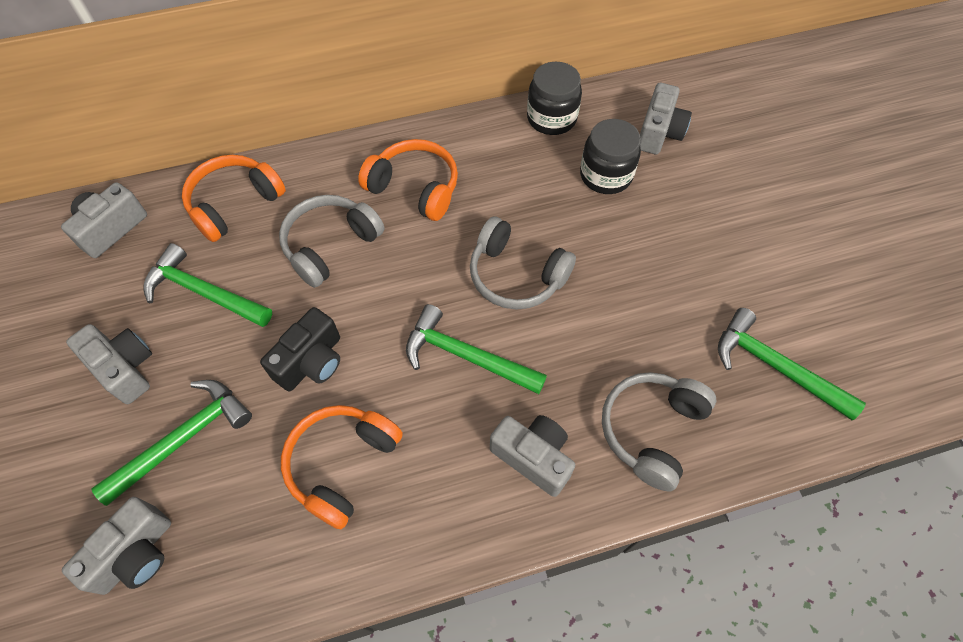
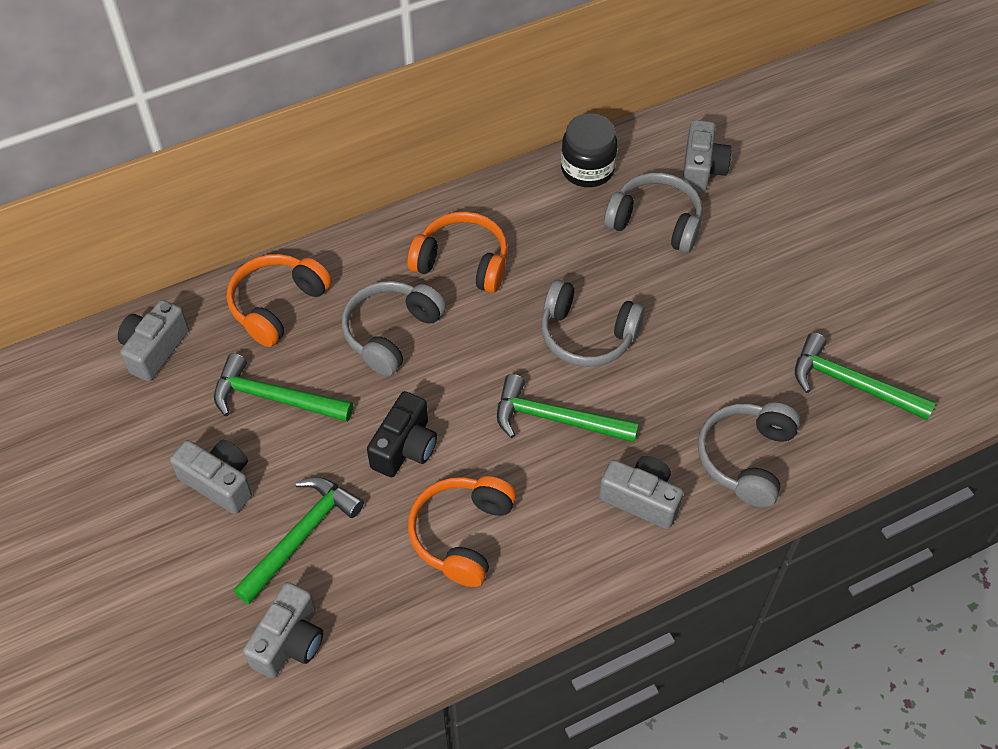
camera: 10 degrees left, 5 degrees down
(605, 175) = (655, 222): black jar -> grey headphones

